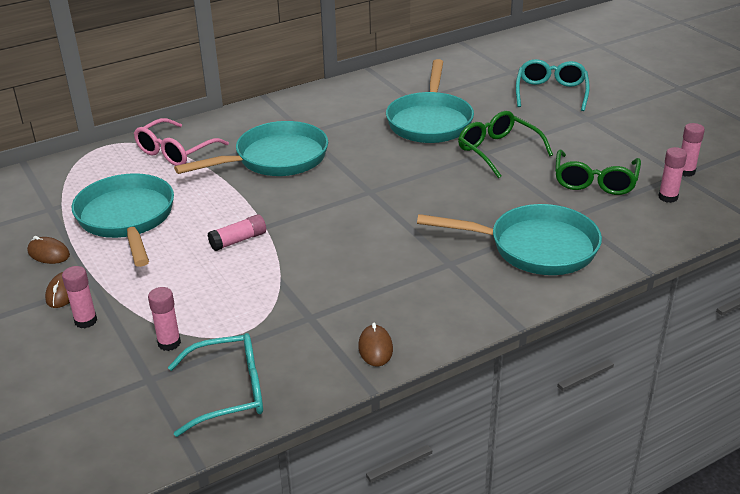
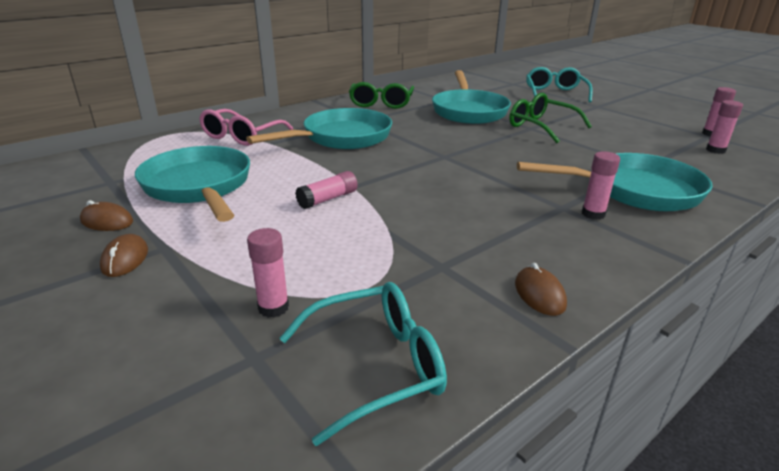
camera: 10 degrees left, 5 degrees down
(86, 321) = (155, 289): pink glue stick -> pink glue stick (593, 214)
(595, 181) = (642, 142): green glasses -> green glasses (381, 103)

